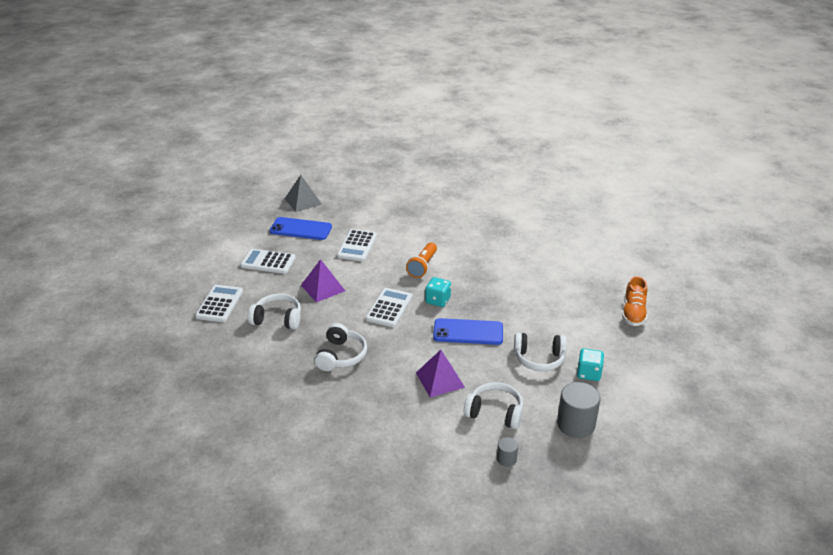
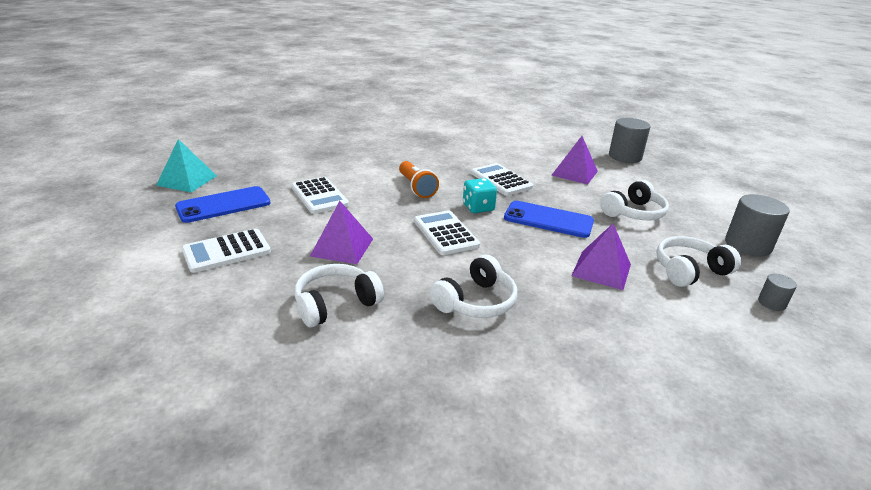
camera: 45 degrees left, 5 degrees down
(219, 304) = (220, 328): white calculator -> white calculator (501, 180)
(303, 201) = (187, 180): grey pyramid -> turquoise pyramid
(341, 356) = (476, 302): white headphones -> white headphones turned 75 degrees clockwise
(468, 332) = (548, 220): blue phone -> blue phone turned 60 degrees clockwise
(557, 307) = (574, 173): none -> purple pyramid
(588, 373) = (681, 206): turquoise dice -> none
(633, 313) = (625, 156): orange shoe -> grey cylinder

